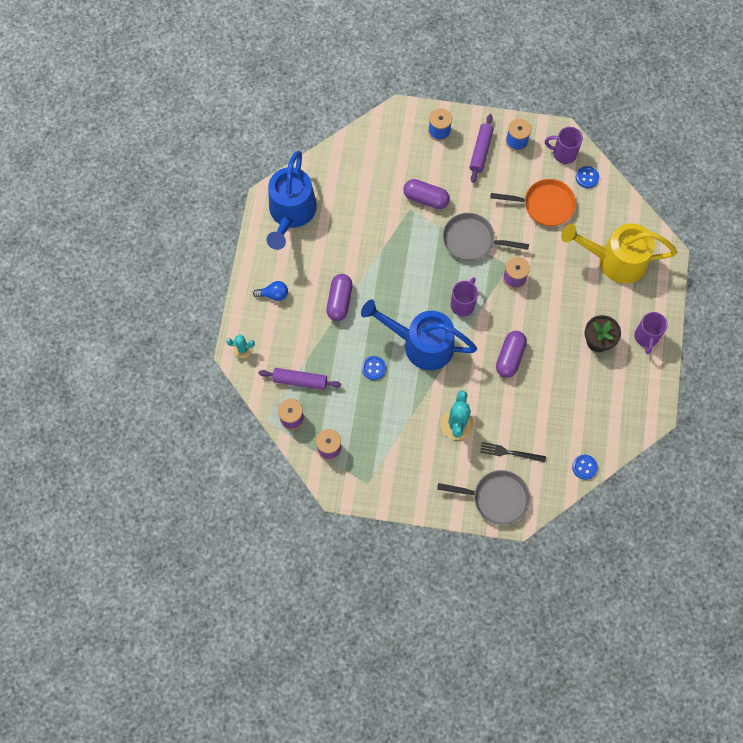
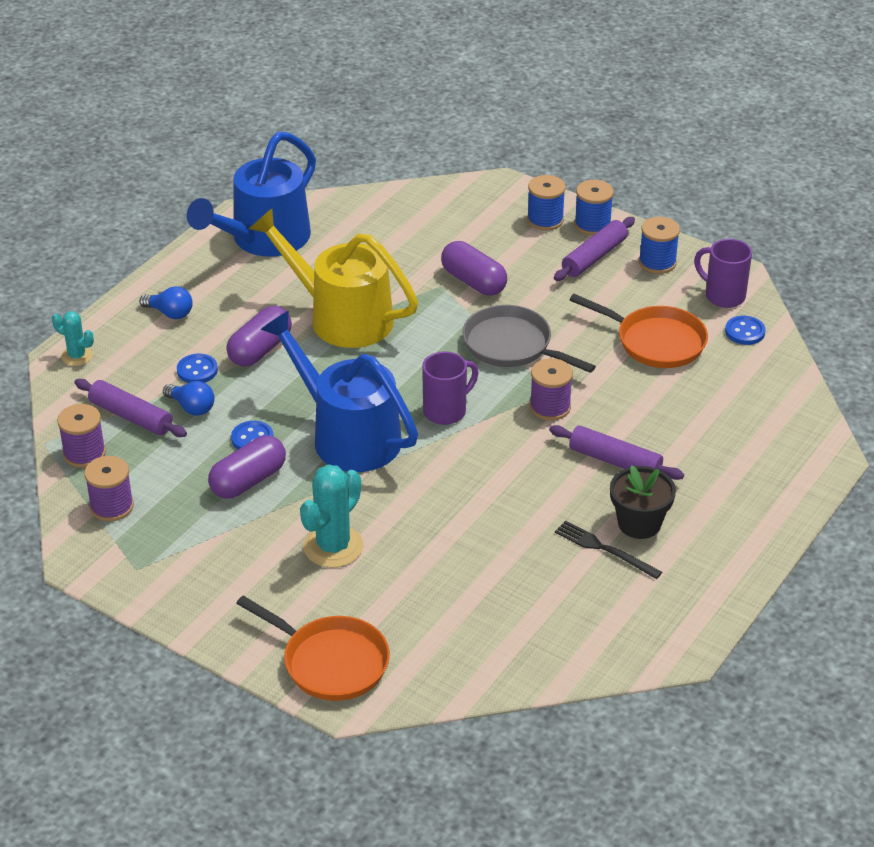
camera: 25 degrees right, 30 degrees down
(328, 360) = (191, 407): none -> blue light bulb
(467, 124) = (592, 224): none -> blue spool
(496, 498) = (330, 662): grey pan -> orange pan
(510, 357) = (477, 496): purple capsule -> purple capsule (248, 481)
(510, 452) = (395, 612): black fork -> black fork (604, 549)
(565, 303) = (615, 461): none -> purple rolling pin
(584, 467) = (509, 675): blue button -> blue button (197, 370)
(614, 260) = (730, 437): yellow watering can -> yellow watering can (340, 317)
(646, 337) = (726, 546): purple mug -> none

